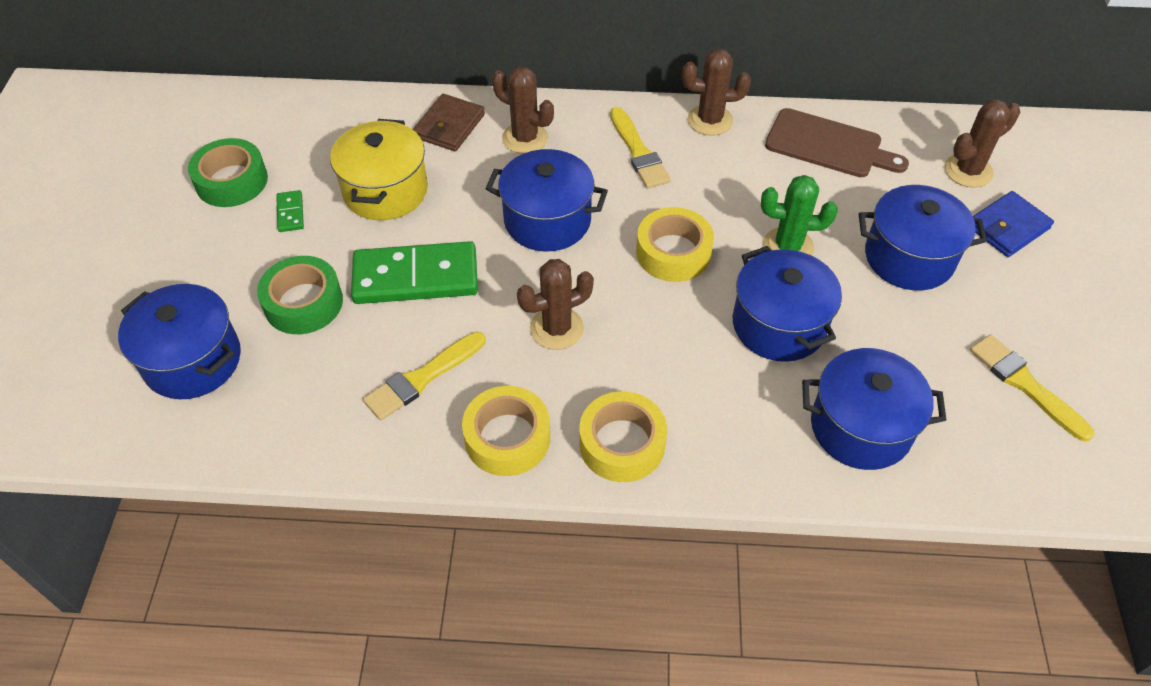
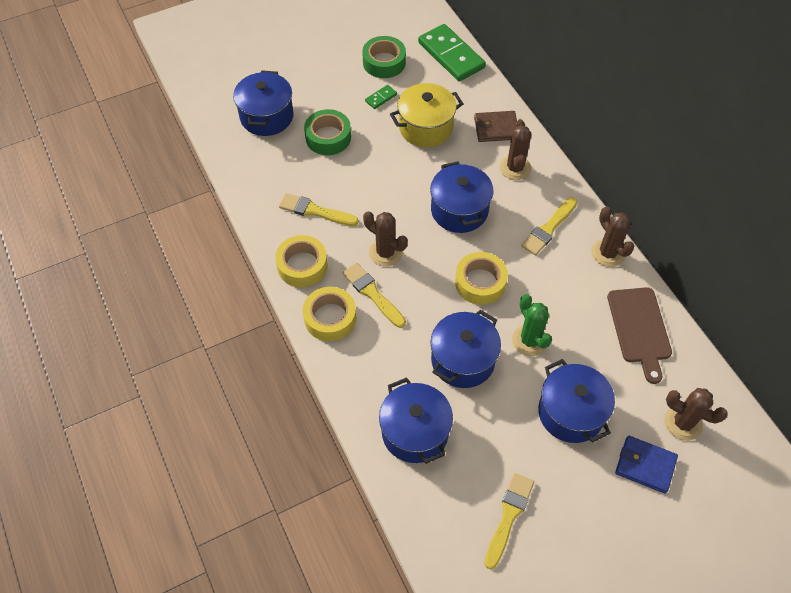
camera: 60 degrees right, 5 degrees up
(415, 277) = (376, 173): green domino -> green domino (451, 55)
(614, 374) = (372, 294): none -> yellow brush

